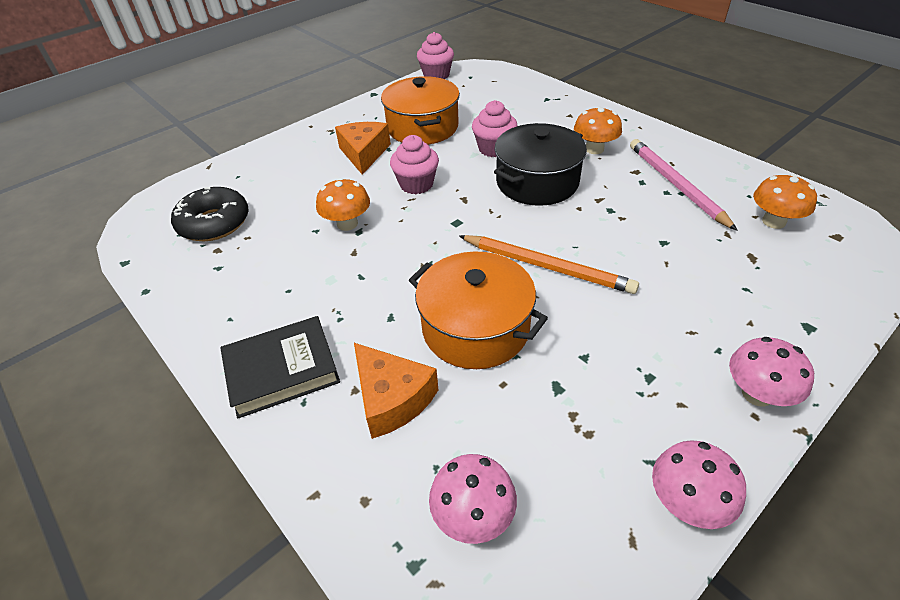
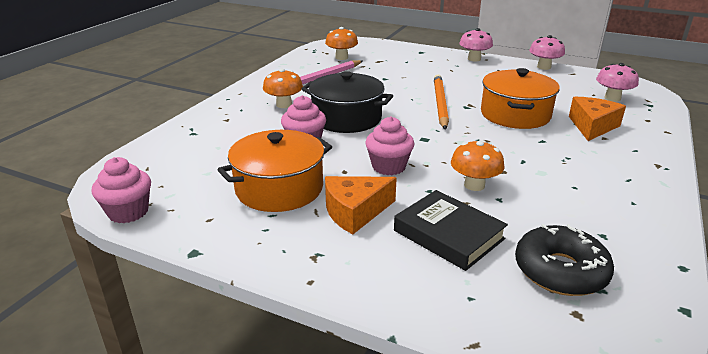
camera: 115 degrees left, 15 degrees down
(282, 370) = (631, 164): black book -> black book (448, 235)

